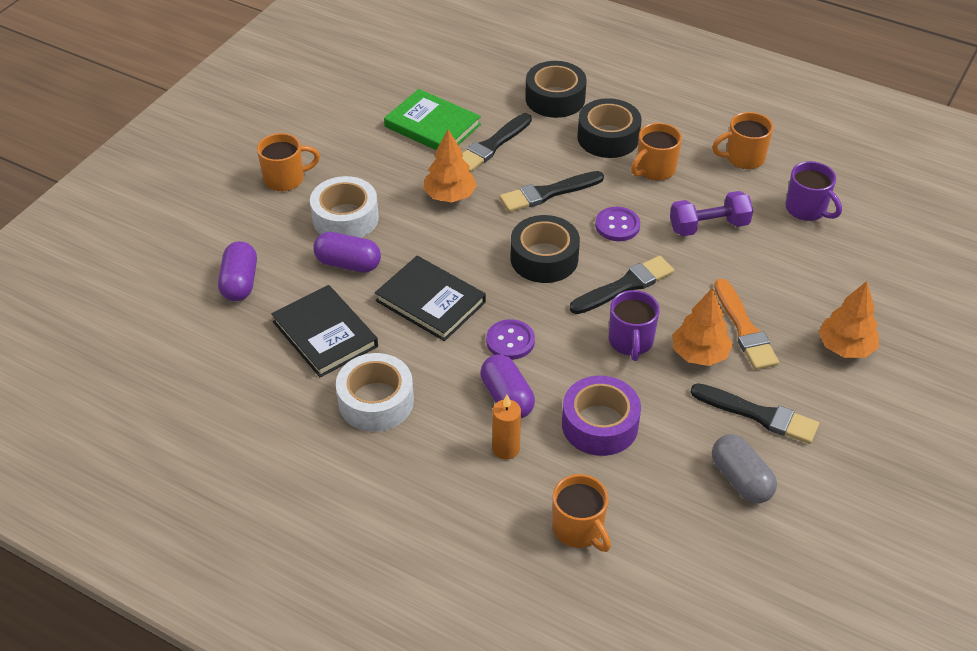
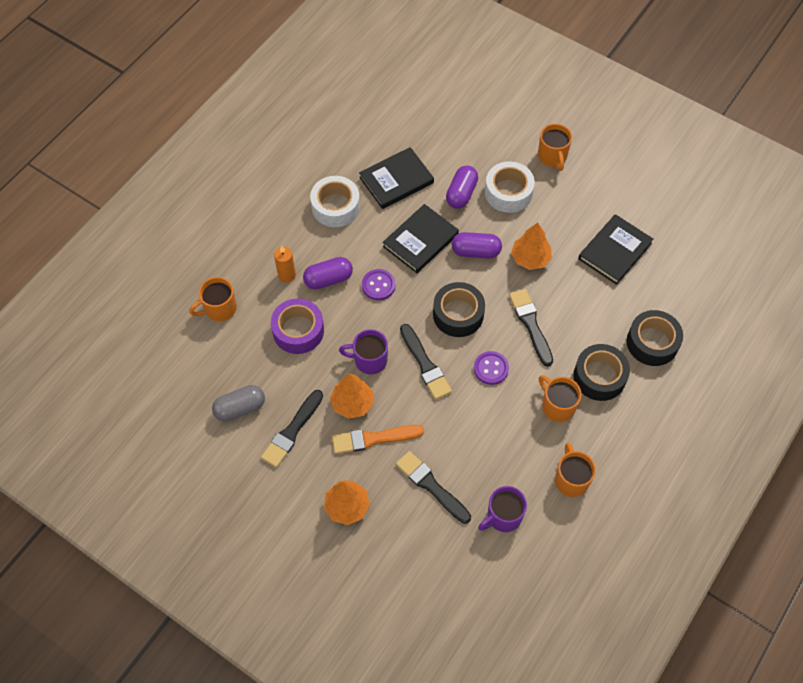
camera: 95 degrees right, 15 degrees up
(240, 283) = (448, 133): purple capsule -> purple capsule (476, 251)
(432, 126) = (614, 251): green book -> black book
(492, 146) = (589, 290): black brush -> black brush (431, 486)
(709, 226) = (486, 435): purple dumbbell -> none

